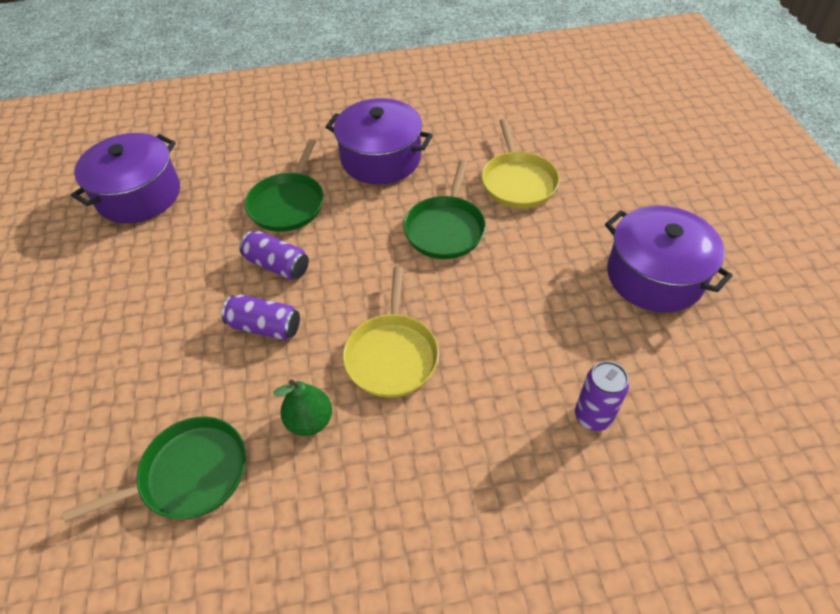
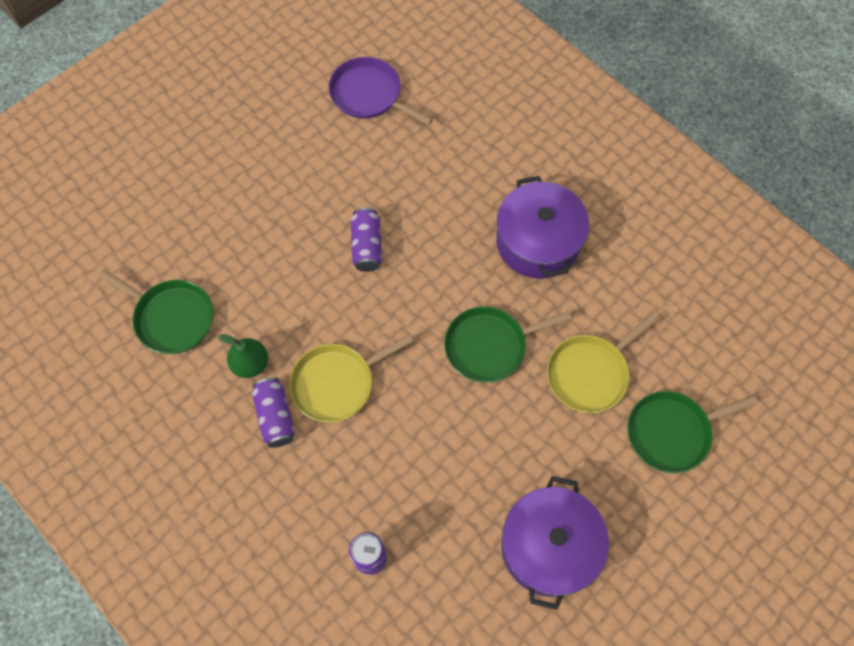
camera: 55 degrees right, 15 degrees up
(139, 195) = (369, 94): purple pot -> purple pan
(265, 327) = (306, 279): purple can -> purple can (275, 417)
(288, 203) = (434, 207): green pan -> green pan (672, 432)

